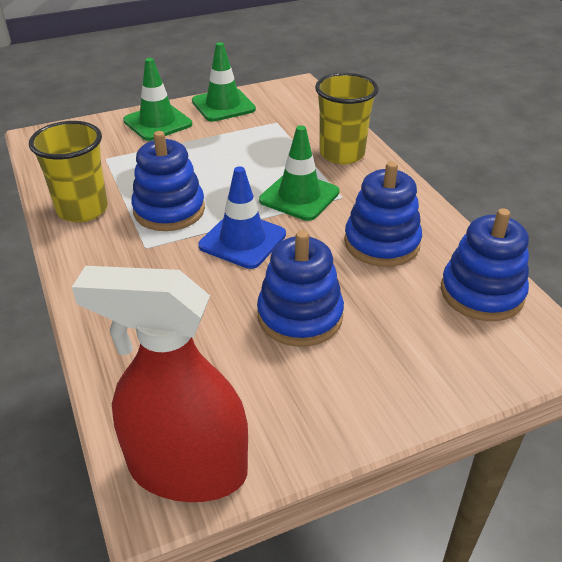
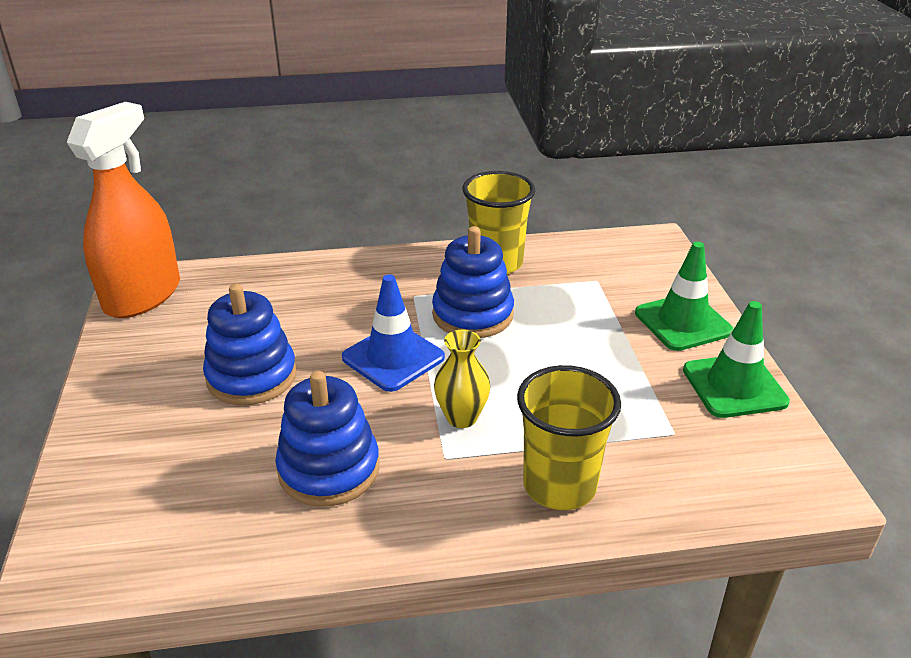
camera: 105 degrees right, 5 degrees down
(187, 469) = (142, 296): red spray bottle -> orange spray bottle
(299, 196) = (461, 417): green traffic cone -> yellow vase
(481, 293) = (184, 534): blue stacking toy -> none

